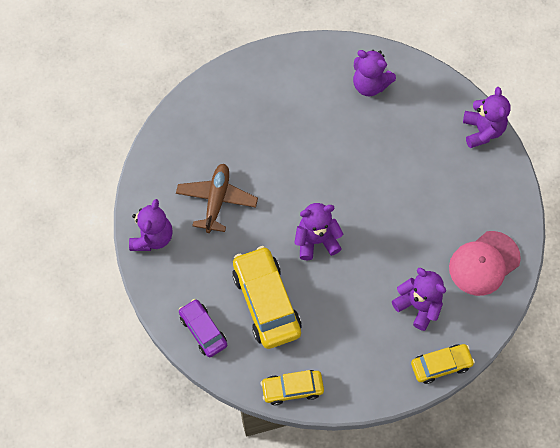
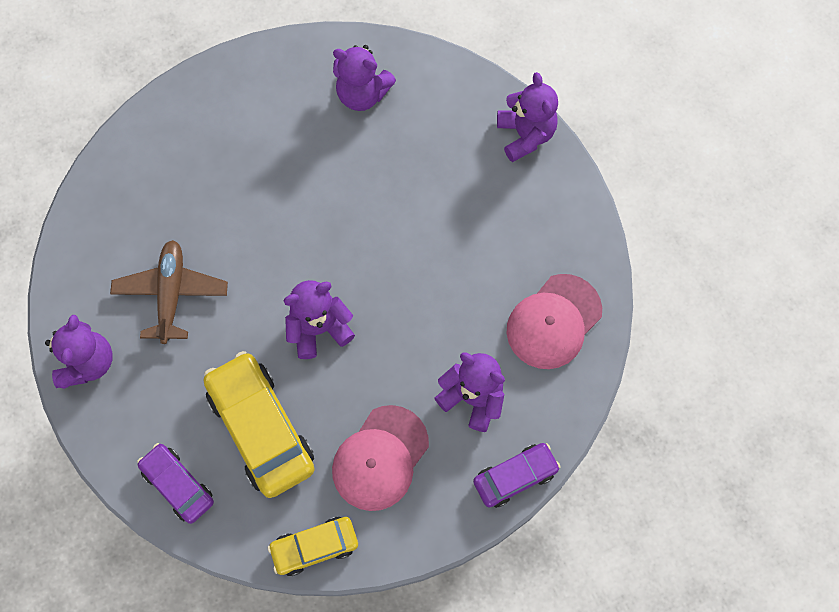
camera: 10 degrees left, 5 degrees up
(347, 336) = (380, 458): none -> pink cap
(441, 365) = (515, 476): yellow car -> purple car

